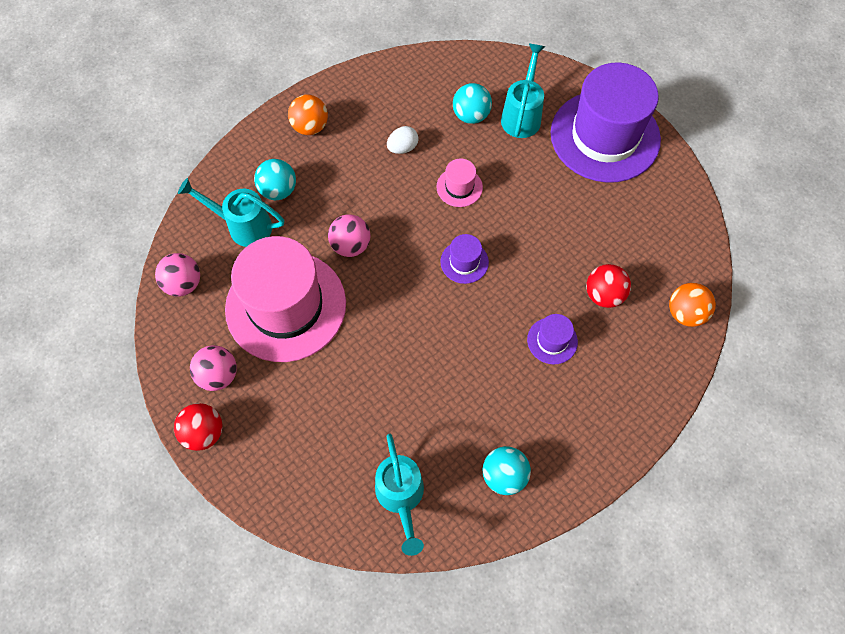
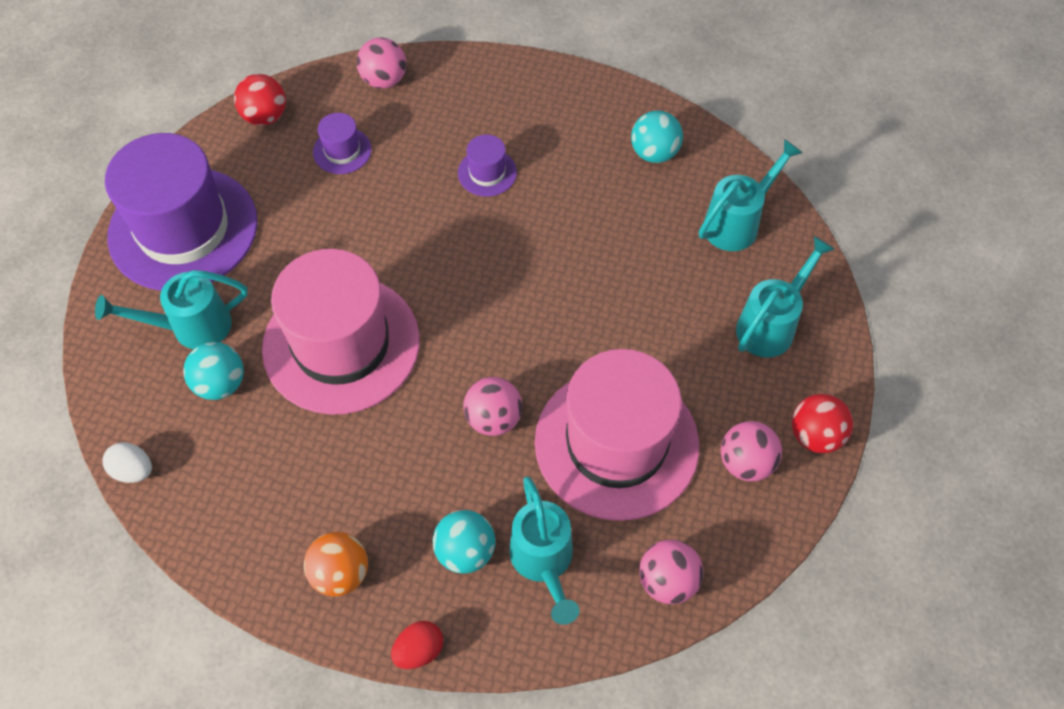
camera: 120 degrees left, 5 degrees down
(241, 144) = (419, 650): none -> red egg
(301, 461) = (770, 325): none -> turquoise watering can
(402, 148) = (315, 437): white egg -> white egg (133, 470)
(459, 187) = (341, 344): pink hat -> pink hat, size x2.43
(464, 262) = (442, 291): purple hat -> purple hat (342, 151)
(604, 295) = (404, 151): red ball -> red ball (265, 116)
(685, 313) = (384, 80): orange ball -> pink ball

